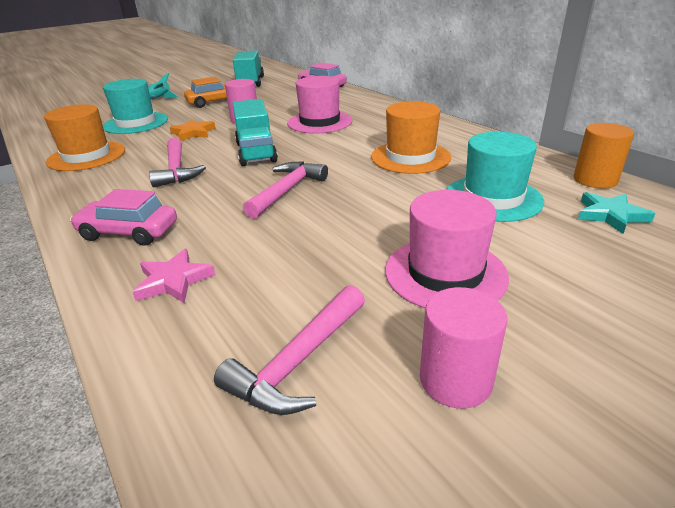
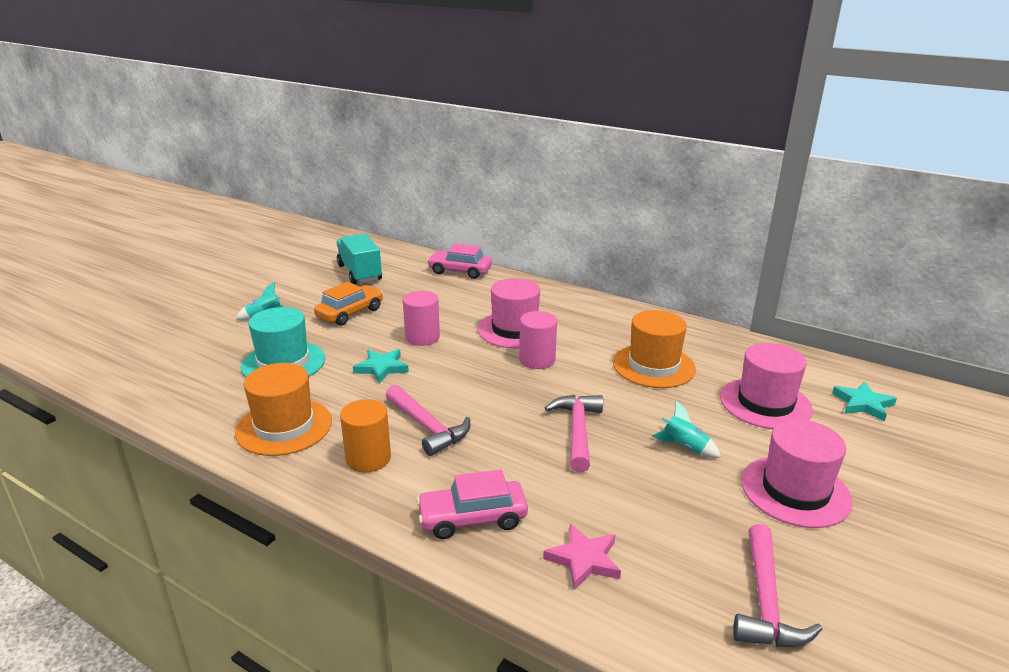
camera: 25 degrees left, 5 degrees down
(193, 133) = (382, 368): orange star -> turquoise star
(256, 152) = (490, 385): turquoise truck -> none
(369, 217) = (684, 447): none -> turquoise rocket
(455, 380) = (879, 580): pink cylinder -> pink cylinder (537, 360)
(493, 198) = (765, 403): turquoise hat -> pink hat
(595, 180) = (825, 367): orange cylinder -> orange cylinder (368, 458)

